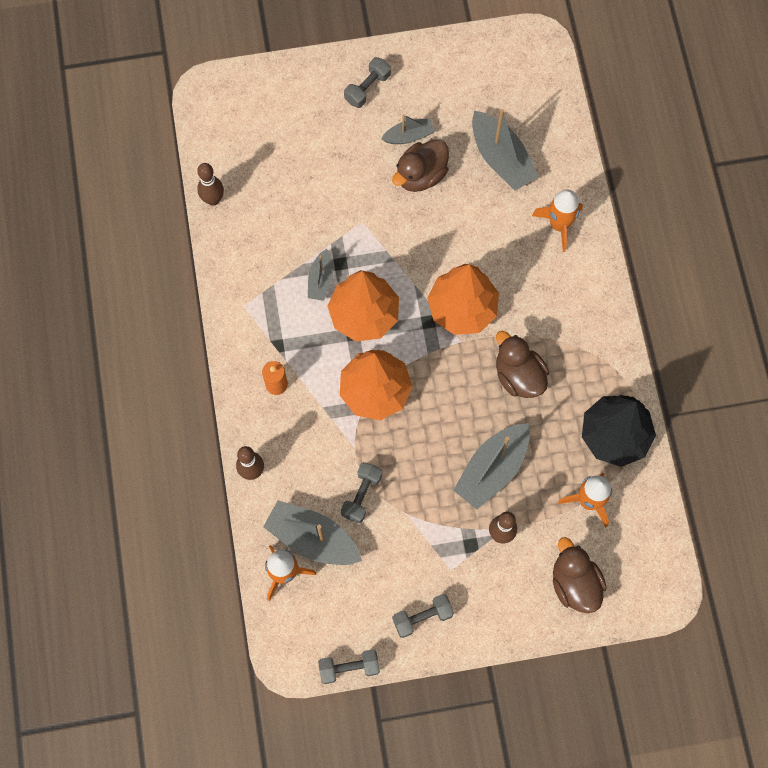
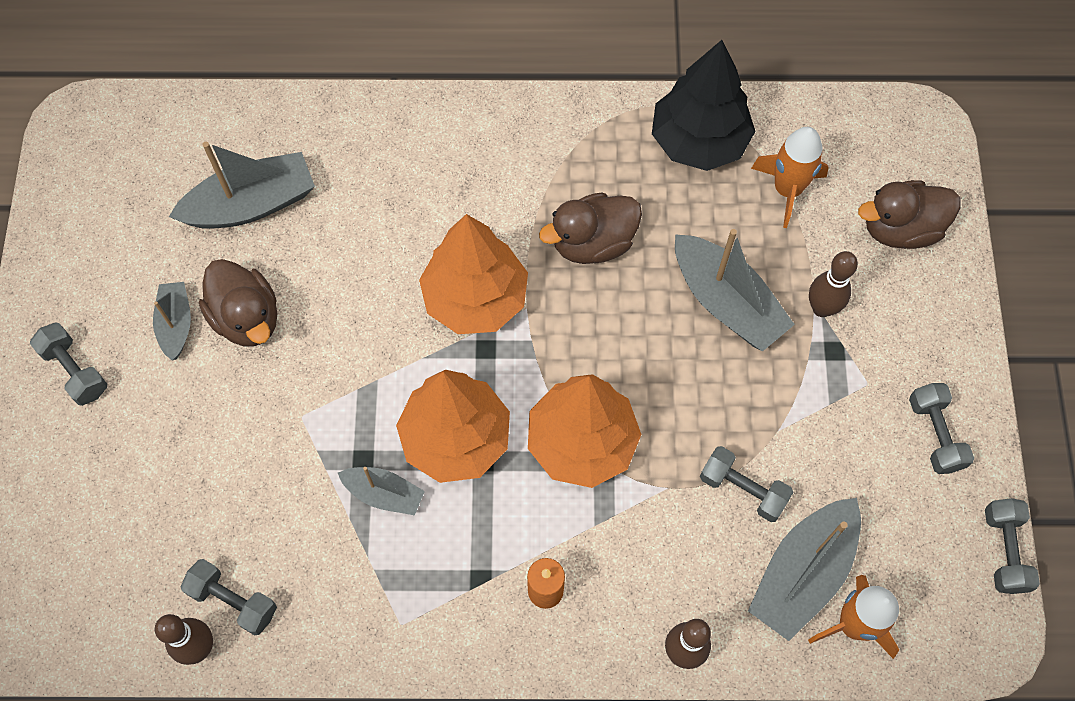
camera: 80 degrees left, 5 degrees down
(242, 211) = (233, 601): none -> grey dumbbell
(559, 225) = (375, 149): orange rocket -> none

